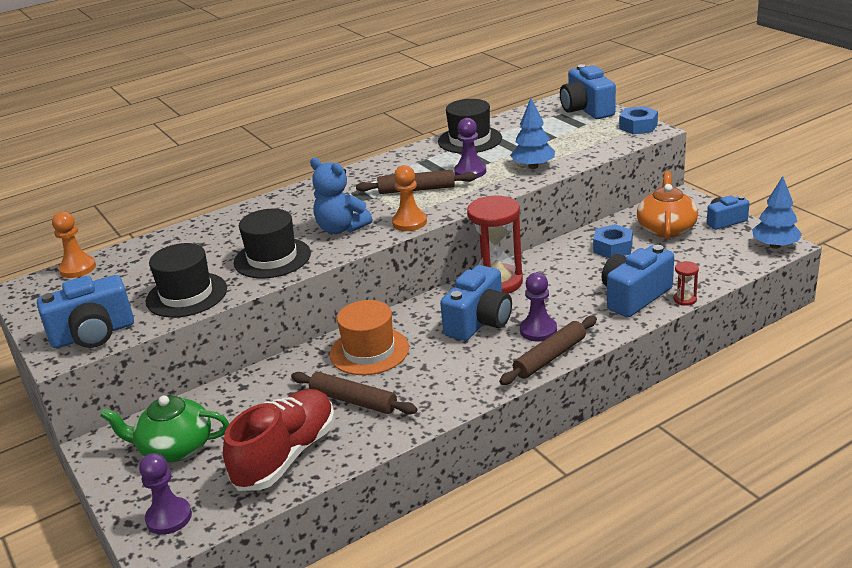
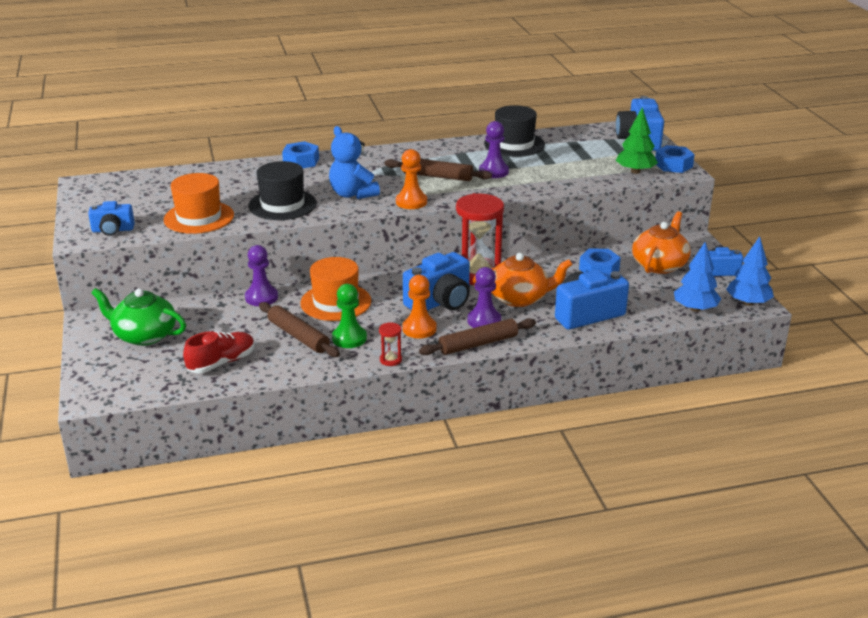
camera: 15 degrees right, 0 degrees up
(78, 268) = (132, 178): orange pawn -> orange pawn (419, 329)
(93, 334) = (113, 230): blue camera -> blue camera, size x0.59
(169, 517) = (111, 382): purple pawn -> purple pawn (261, 297)
(186, 295) = (199, 217): black hat -> orange hat
(260, 206) = (301, 161): none -> blue nut
(286, 456) = (221, 363): red shoe -> red shoe, size x0.63
(410, 388) = (349, 338): none -> green pawn
(533, 166) = (551, 179): blue tree -> blue tree (695, 309)
(557, 297) = (519, 298): none -> orange teapot
(607, 140) = (635, 171): none -> green tree
(685, 299) = (629, 327): red hourglass -> red hourglass (390, 360)

